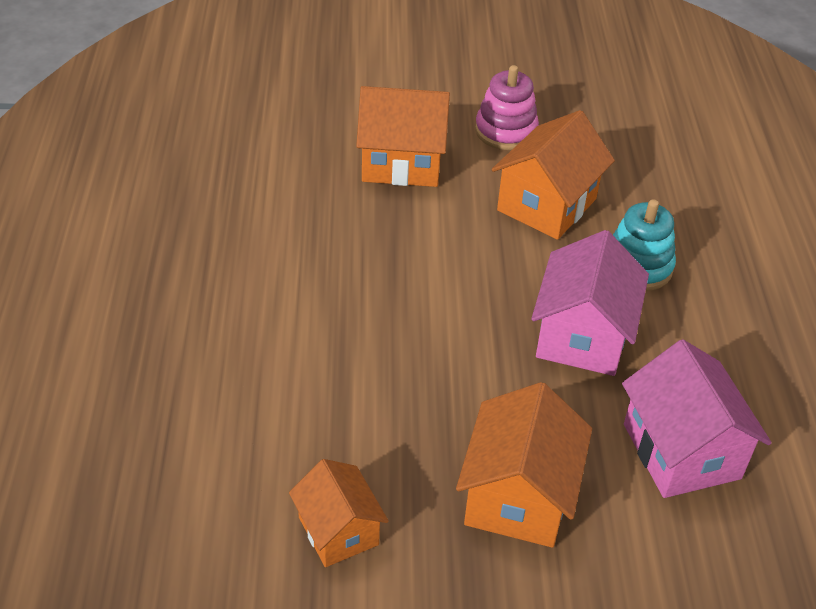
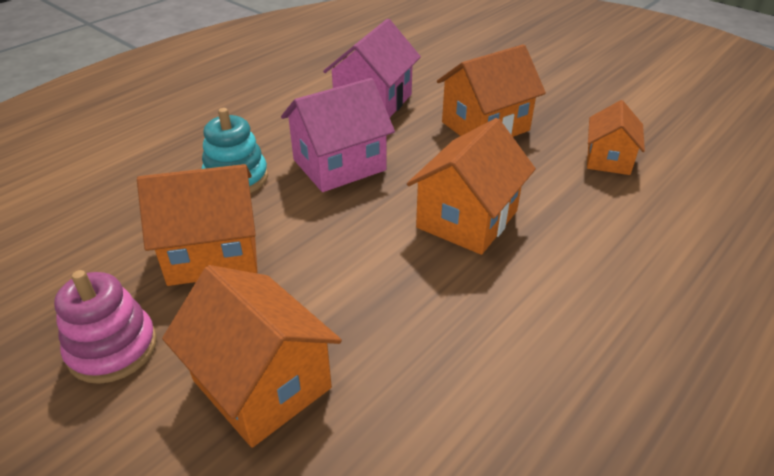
camera: 135 degrees left, 5 degrees down
(406, 348) = (467, 219): none -> orange house

